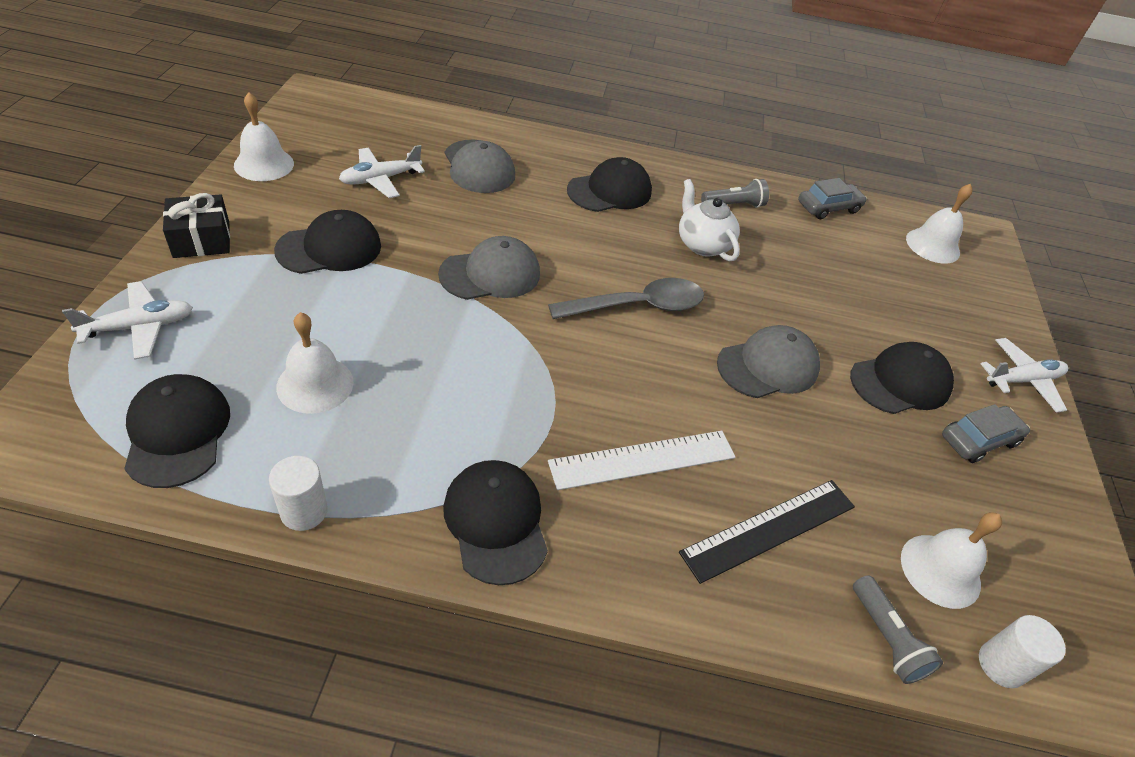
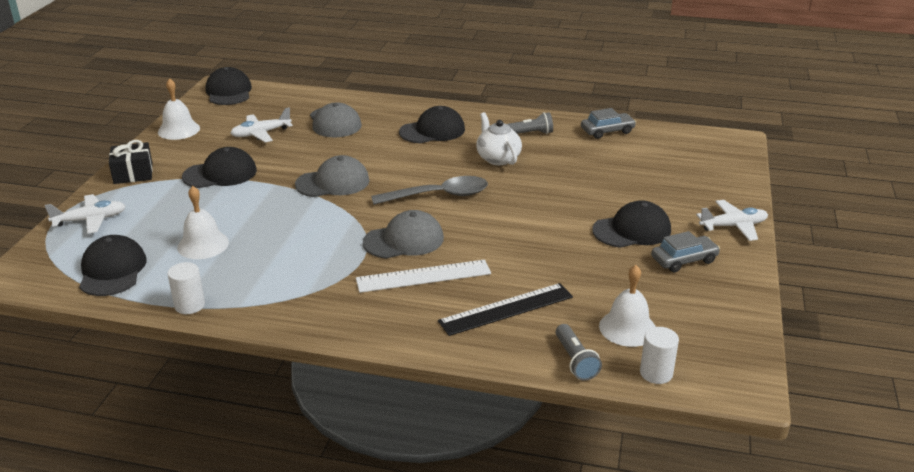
camera: 10 degrees right, 15 degrees down
(496, 522) = (314, 308): black cap -> black cap (229, 92)
(768, 366) = (530, 225): grey cap -> grey cap (404, 240)
(932, 245) = (688, 150): white bell -> none

